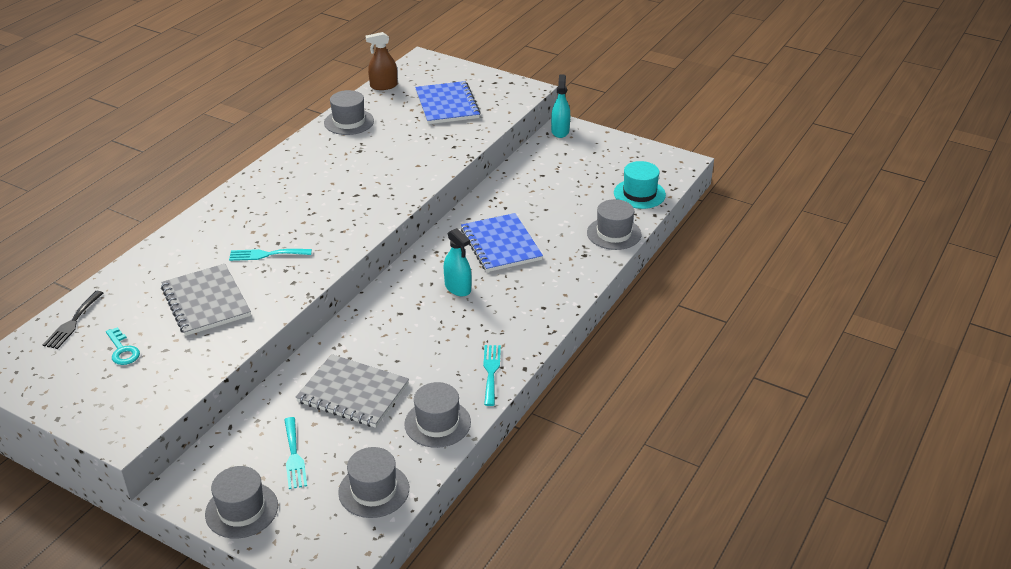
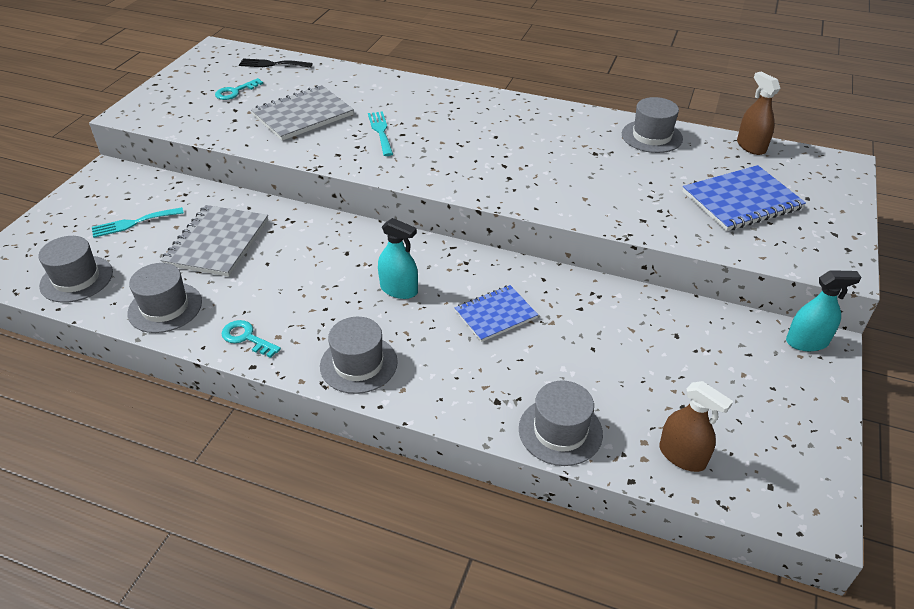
camera: 80 degrees right, 5 degrees up
(241, 510) = (73, 208): grey hat -> grey hat (358, 364)
(458, 288) = (399, 289): turquoise spray bottle -> turquoise spray bottle turned 105 degrees counterclockwise
(491, 372) = (246, 338): turquoise fork -> turquoise key
(500, 245) = (495, 314): blue notebook -> blue notebook, size x0.66
(639, 194) = (682, 456): turquoise hat -> brown spray bottle

